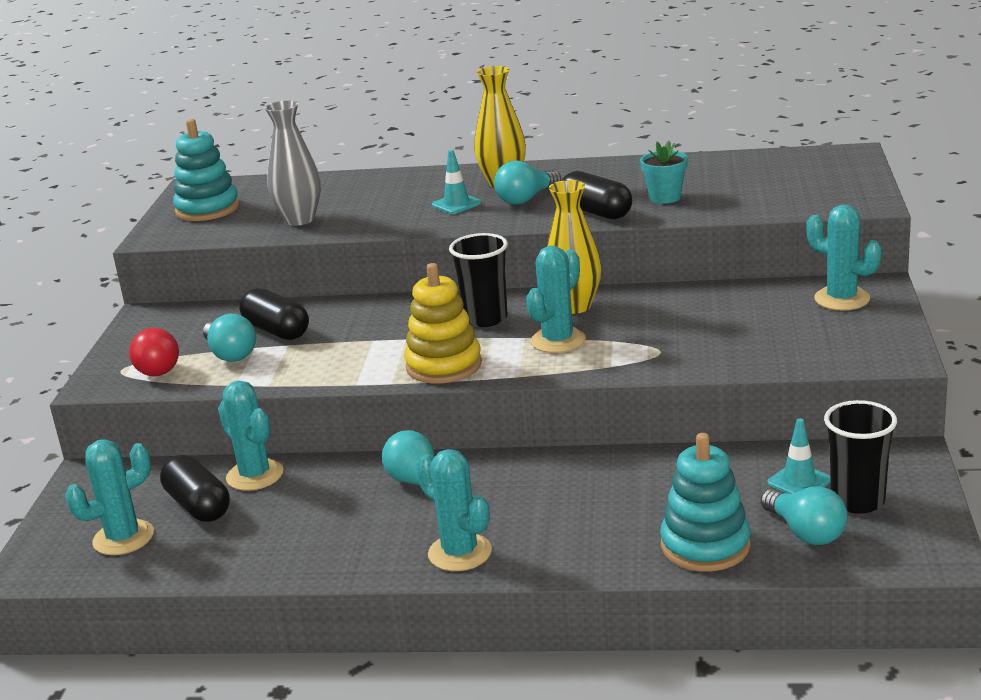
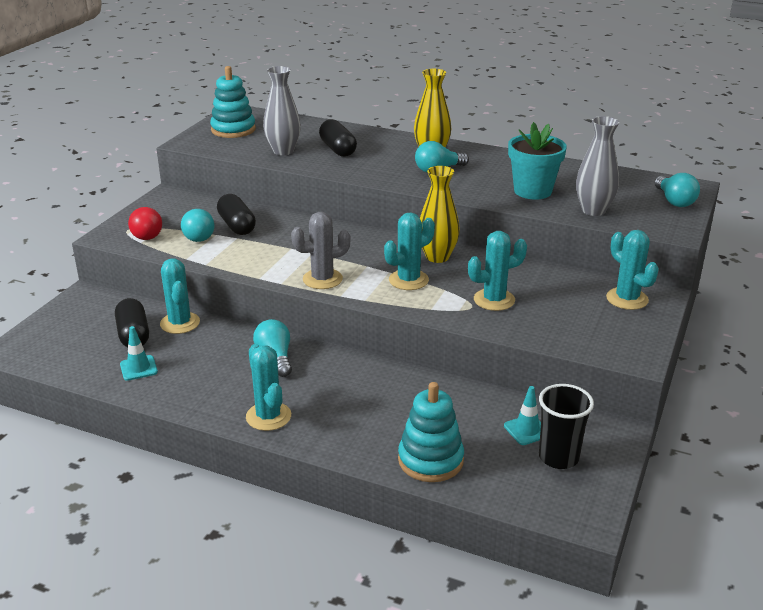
camera: 15 degrees right, 5 degrees up
(123, 538) = (77, 345): turquoise cactus -> turquoise cactus (494, 300)
(444, 365) = (322, 279): yellow stacking toy -> grey cactus
(456, 204) = (390, 163): turquoise traffic cone -> turquoise traffic cone (138, 368)
(485, 318) = (373, 251): black cup -> none
(596, 212) = (477, 191): black capsule -> black capsule (337, 149)
(665, 197) = (532, 191): turquoise flower pot -> turquoise flower pot, size x1.62
(756, 203) = (593, 210): none -> grey vase
(805, 532) = (506, 471): turquoise light bulb -> turquoise light bulb (674, 201)

